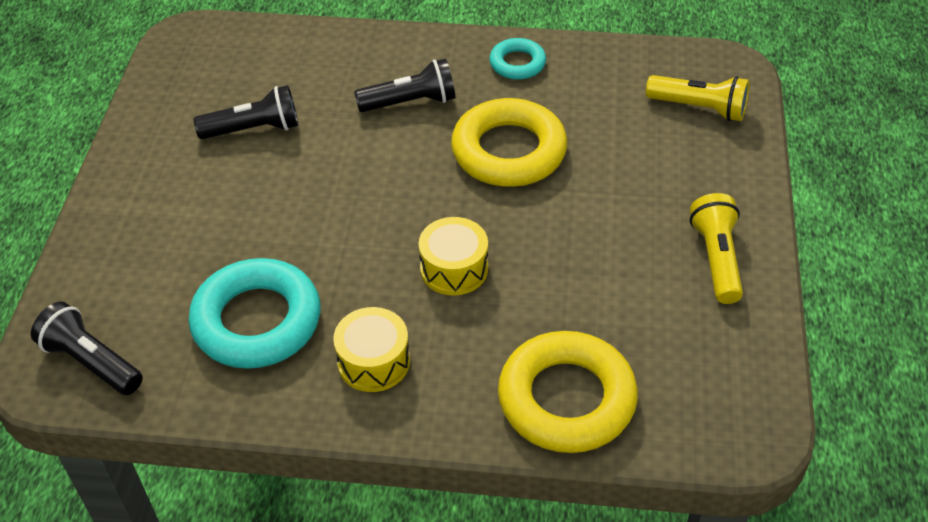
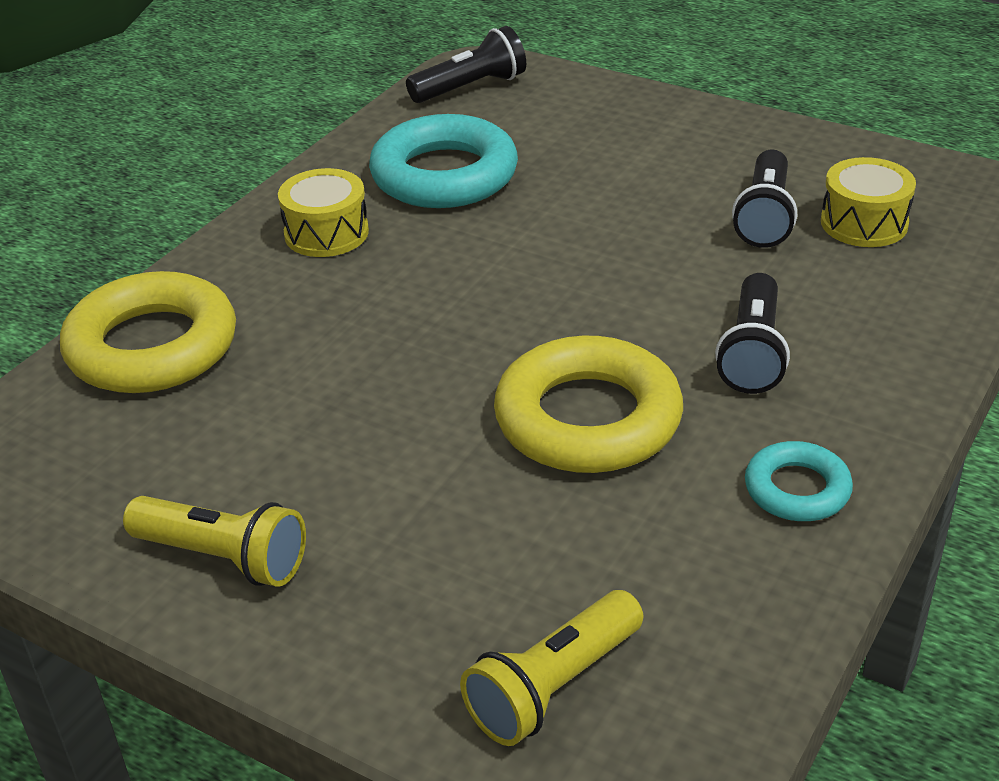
camera: 115 degrees right, 10 degrees down
(454, 269) = (408, 315): yellow drum -> yellow drum (864, 223)

